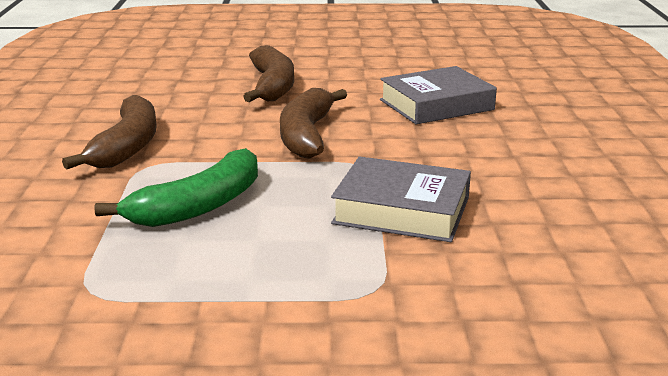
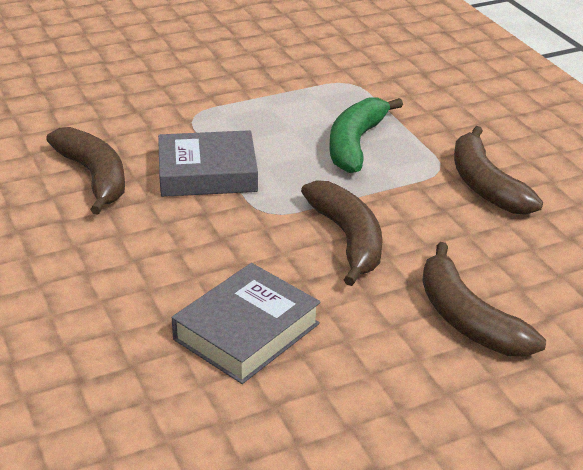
camera: 155 degrees right, 10 degrees up
(544, 233) = (95, 177): none -> brown banana

